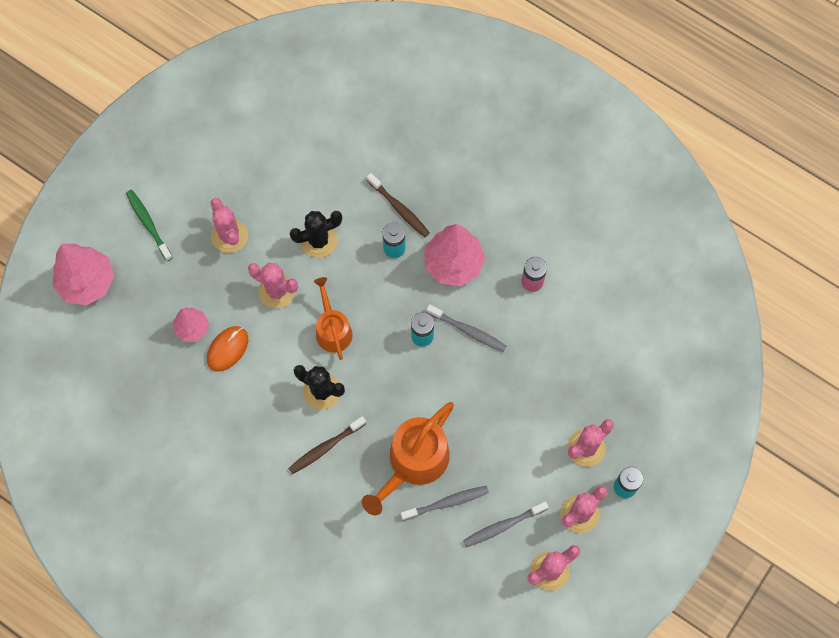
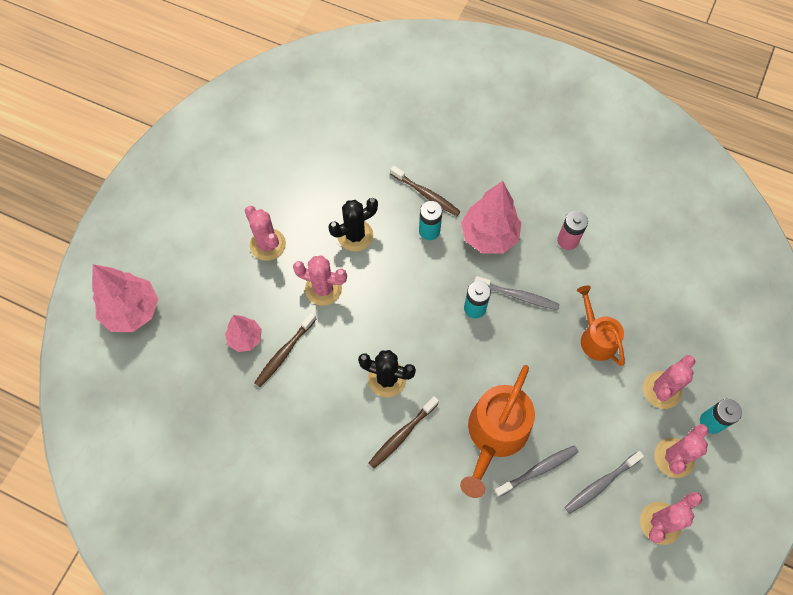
camera: 10 degrees left, 5 degrees down
(148, 224) = (186, 246): green toothbrush -> none
(227, 349) = (284, 353): orange mouse -> brown toothbrush
(332, 329) = (385, 316): orange watering can -> orange watering can (596, 338)

